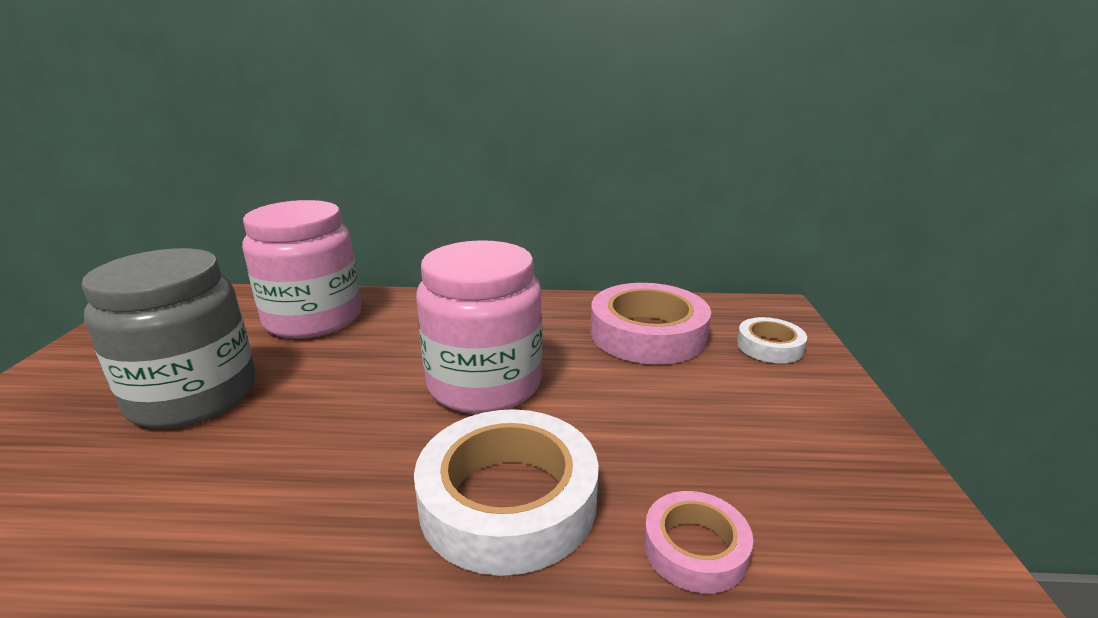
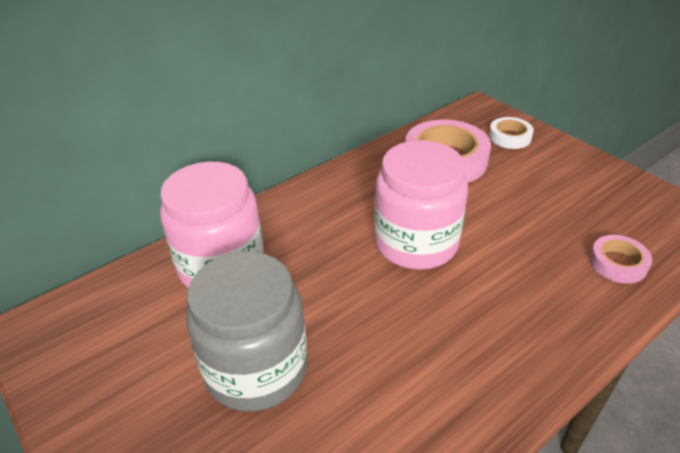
camera: 40 degrees left, 15 degrees up
(508, 500) = (528, 295): white tape -> none

